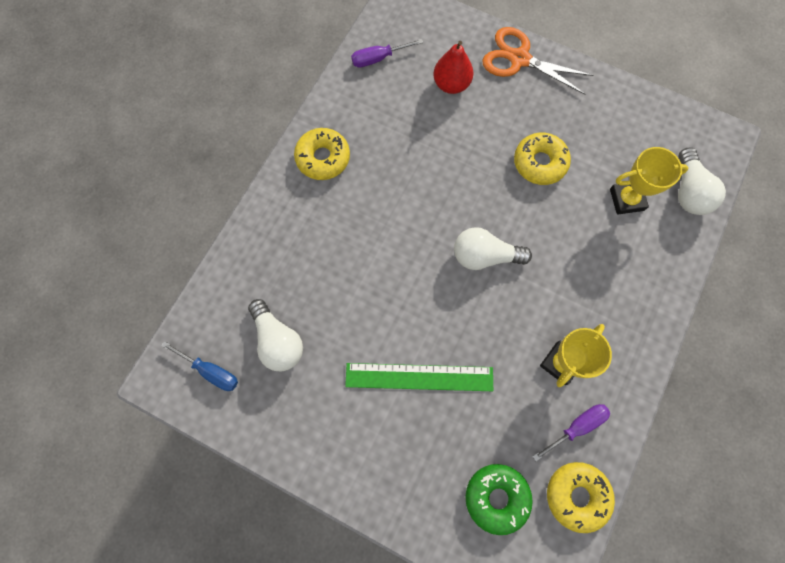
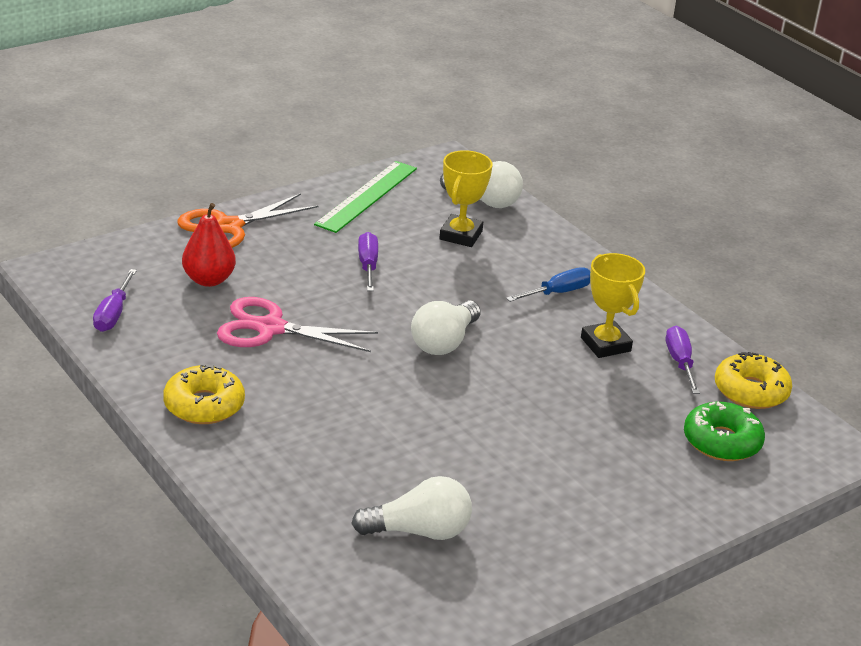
camera: 65 degrees left, 40 degrees down
(210, 371) = (413, 605): blue screwdriver -> blue screwdriver (557, 293)
(419, 376) = (549, 441): green ruler -> green ruler (366, 196)
(425, 147) = (270, 328): none -> pink scissors
(539, 163) = (368, 266): yellow donut -> purple screwdriver

